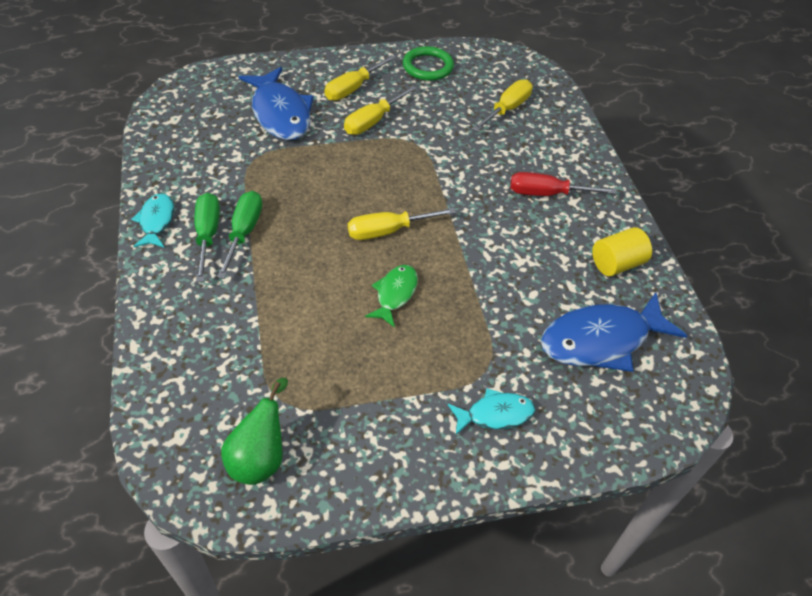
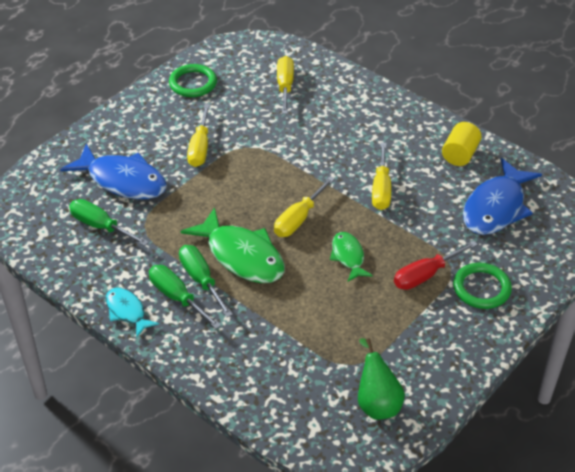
camera: 35 degrees left, 5 degrees down
(220, 140) = (101, 226): none -> green screwdriver
(301, 233) = (241, 256): none -> green fish
(353, 88) = (156, 130): yellow screwdriver -> yellow screwdriver (381, 189)
(495, 414) = (481, 288): turquoise fish -> green ring
(547, 194) = (373, 133): red screwdriver -> red screwdriver (426, 275)

